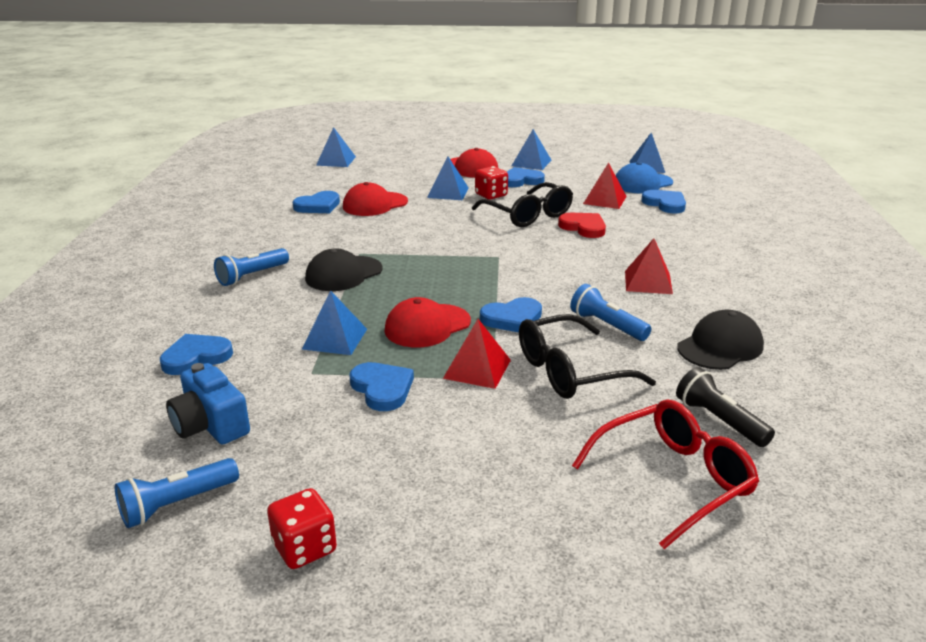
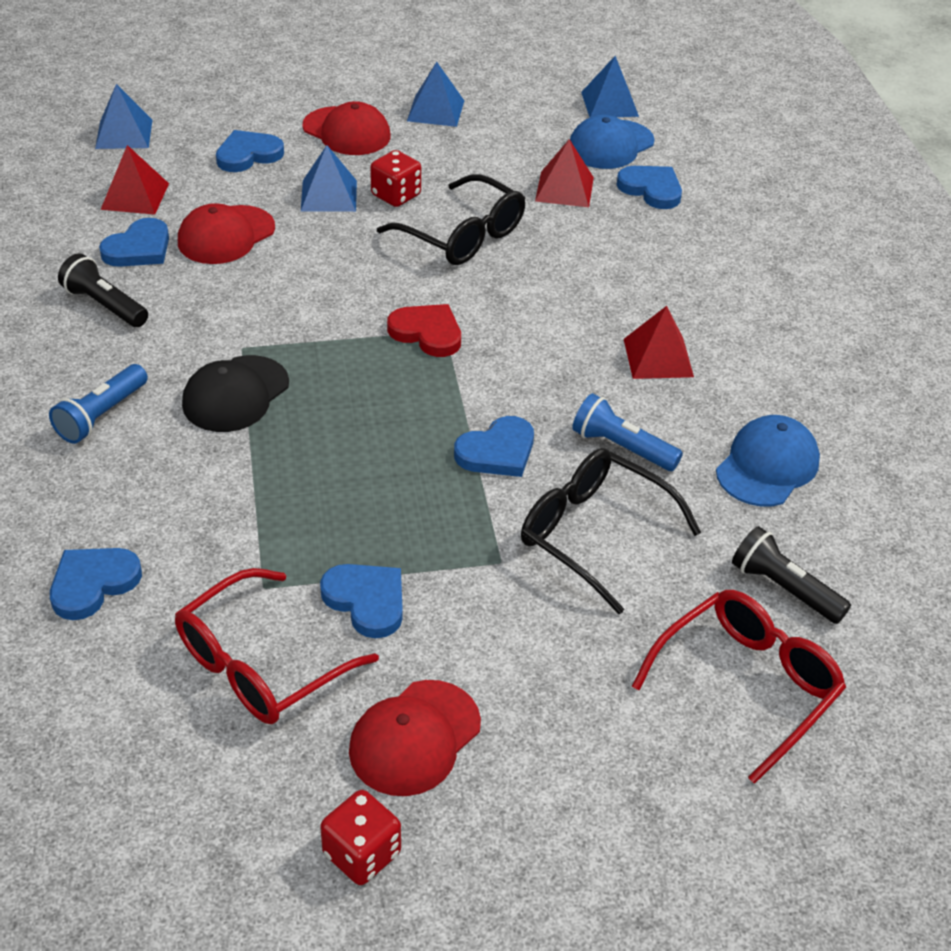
camera: 15 degrees left, 15 degrees up
(177, 504) = (182, 822): blue flashlight -> none
(210, 425) = (167, 695): blue camera -> none
(283, 228) = (105, 305): none -> black flashlight
(288, 415) = (262, 664): none -> red glasses
(335, 339) = (271, 522): blue pyramid -> none
(427, 326) = (388, 481): red cap -> red cap (414, 738)
(477, 369) = (477, 548): red pyramid -> red pyramid (135, 196)
(521, 180) = (431, 156): blue heart -> blue heart (248, 155)
(571, 371) = (595, 535): black glasses -> black glasses turned 75 degrees clockwise
(583, 227) = (548, 254): red heart -> red heart (427, 333)
(720, 346) = (767, 466): black cap -> blue cap

